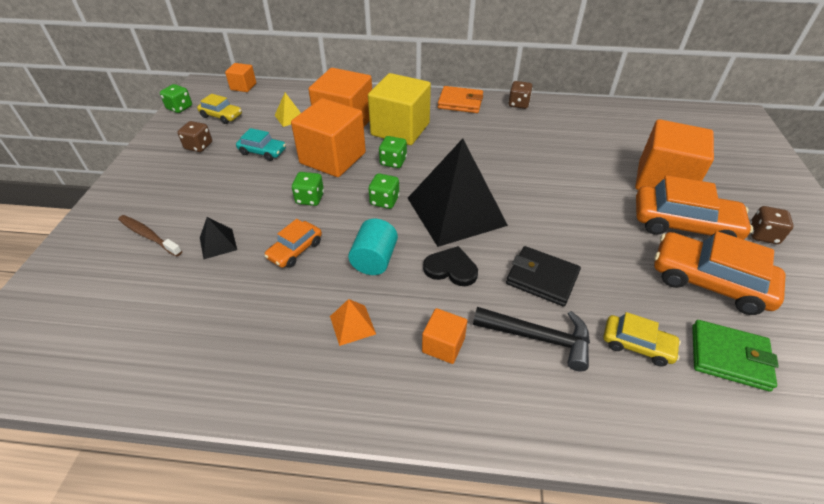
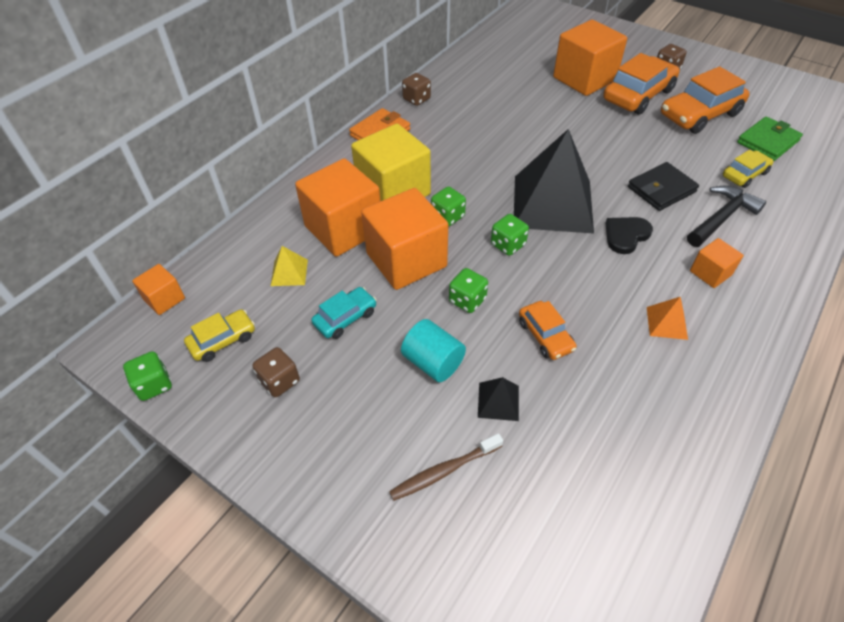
camera: 60 degrees left, 5 degrees up
(374, 260) = (590, 281): turquoise cylinder -> turquoise cylinder (433, 362)

